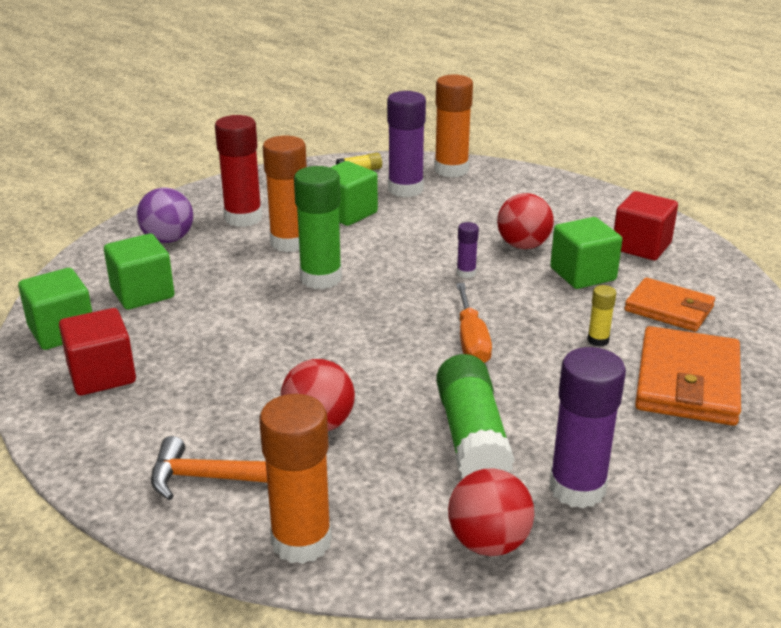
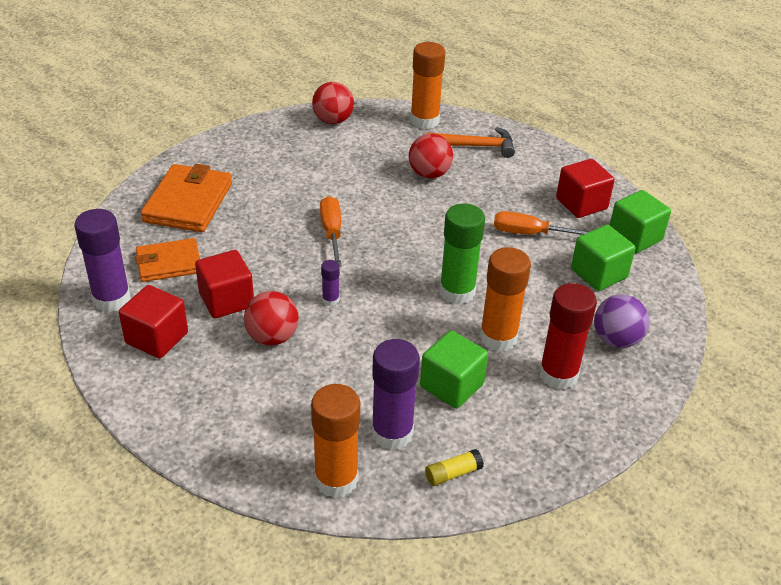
camera: 175 degrees right, 10 degrees up
(202, 336) = (530, 233): none -> orange screwdriver
(471, 437) = (337, 168): green glue stick -> none
(577, 488) = (282, 143): purple glue stick -> purple glue stick (112, 299)
(583, 274) = (226, 300): green cube -> red cube
(598, 340) = (237, 234): yellow glue stick -> none
(669, 309) = (169, 263): orange wallet -> orange wallet turned 45 degrees counterclockwise

